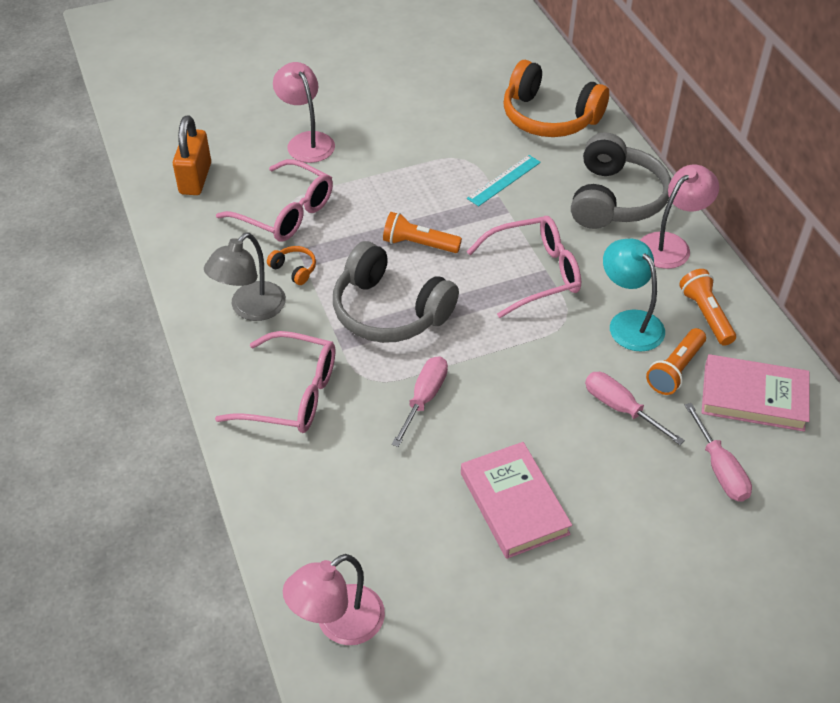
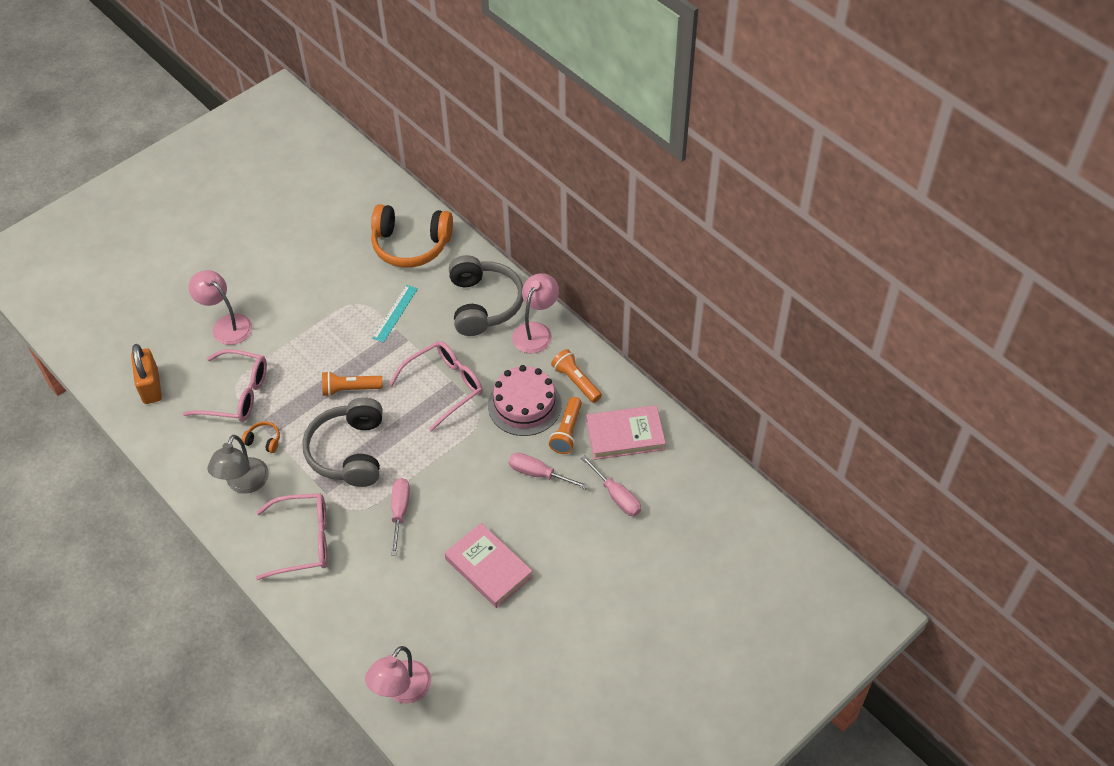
camera: 20 degrees left, 5 degrees up
(389, 311) = (349, 452): grey headphones -> grey headphones turned 75 degrees clockwise
(629, 322) = (524, 405): turquoise lamp -> pink cake

